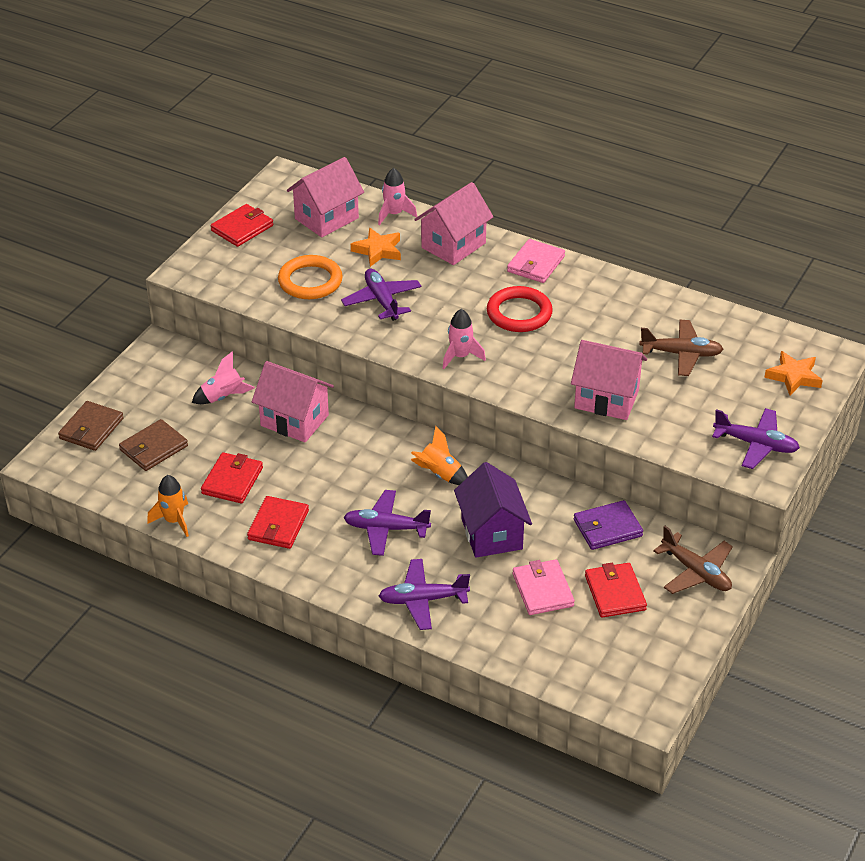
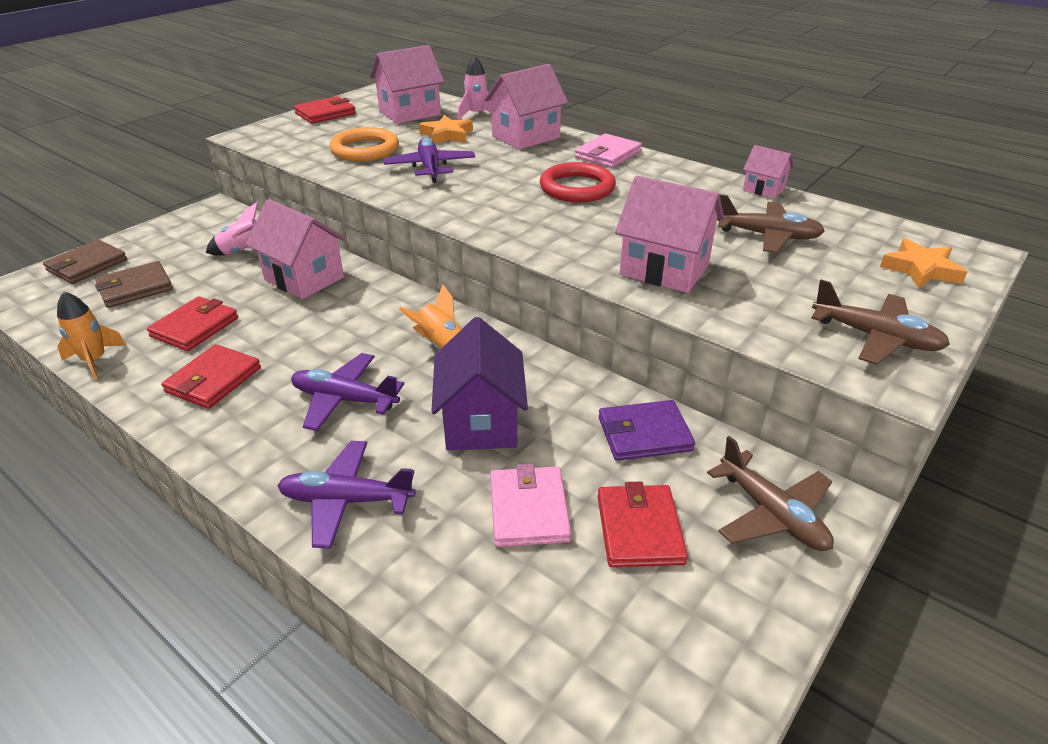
camera: 10 degrees right, 5 degrees down
(460, 356) = (494, 216): pink rocket -> none
(676, 297) = (763, 189): none -> pink house
(756, 444) = (875, 338): purple plane -> brown plane

